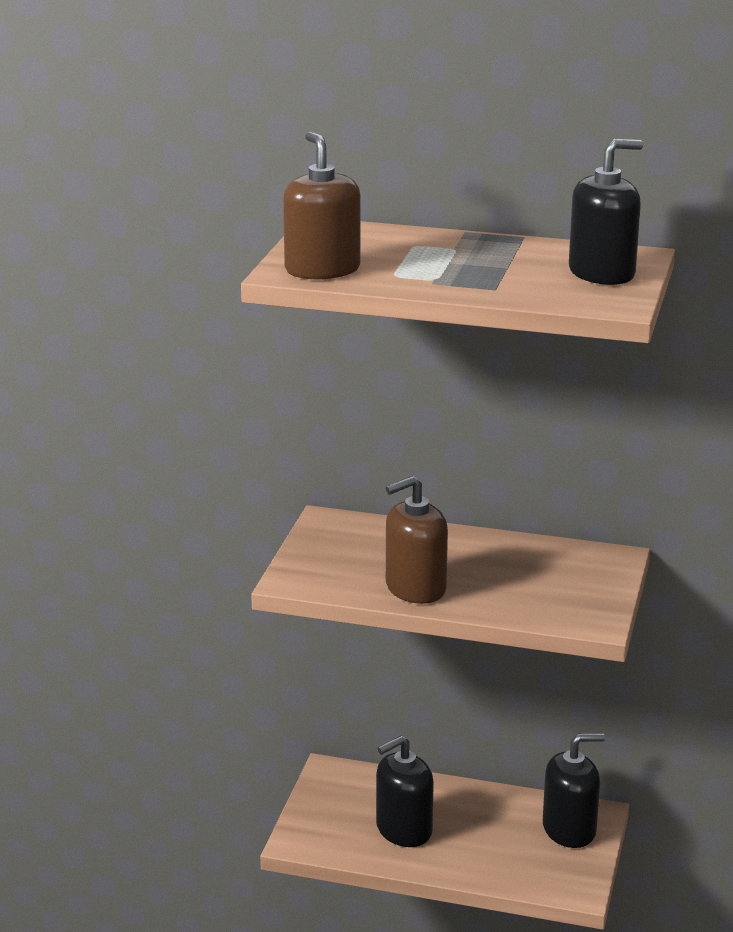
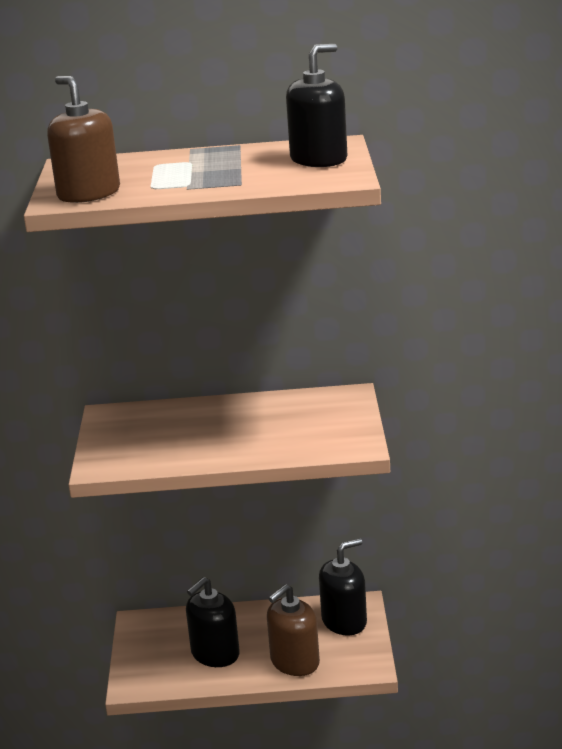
camera: 15 degrees left, 0 degrees up
(415, 588) = (203, 451): brown soap dispenser -> brown soap dispenser (294, 662)

